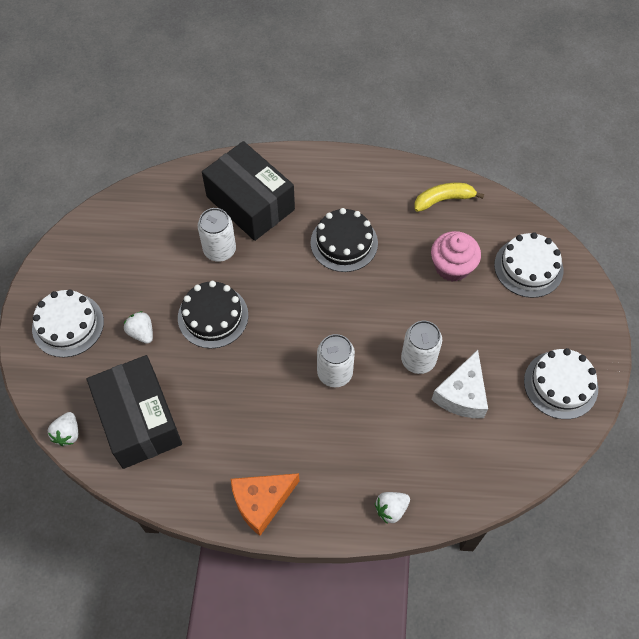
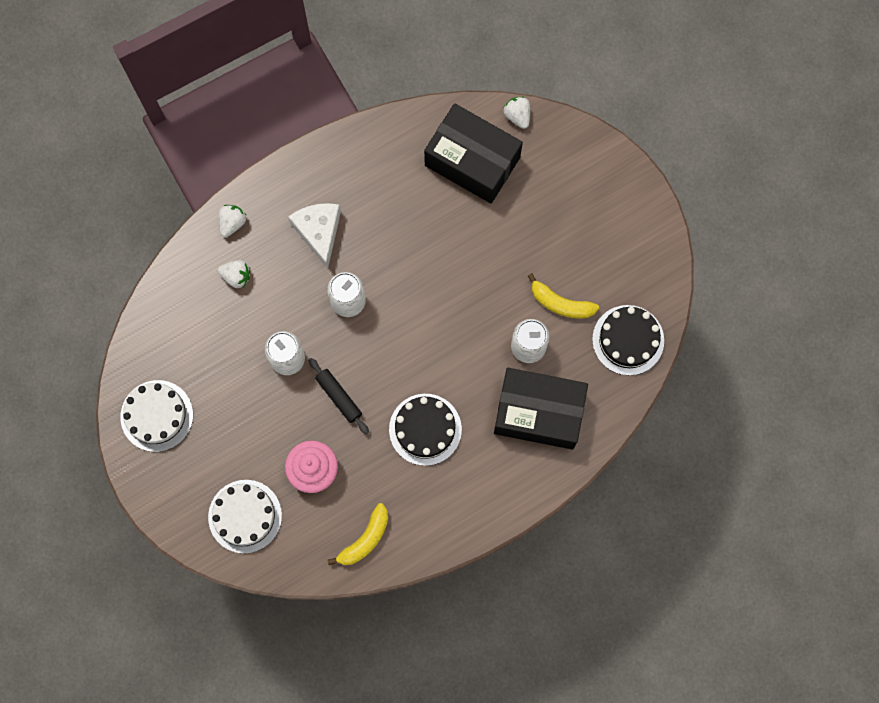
camera: 145 degrees right, 15 degrees up
(68, 325) = (596, 195): white cake -> none
(141, 333) = (530, 229): white strawberry -> white strawberry (236, 276)
(168, 264) = (561, 303): none -> yellow banana
(213, 316) = (484, 283): black cake -> black cake (628, 340)
(261, 502) = (332, 164): orange cheese -> none
(395, 305) = (339, 397): none -> black rolling pin
(462, 394) = (233, 352): white cheese -> white cheese (319, 232)

